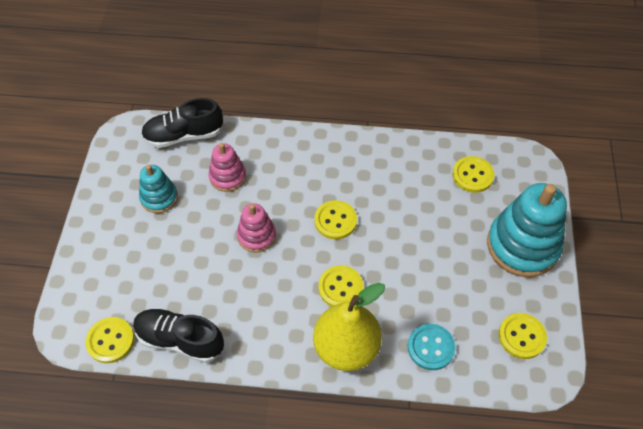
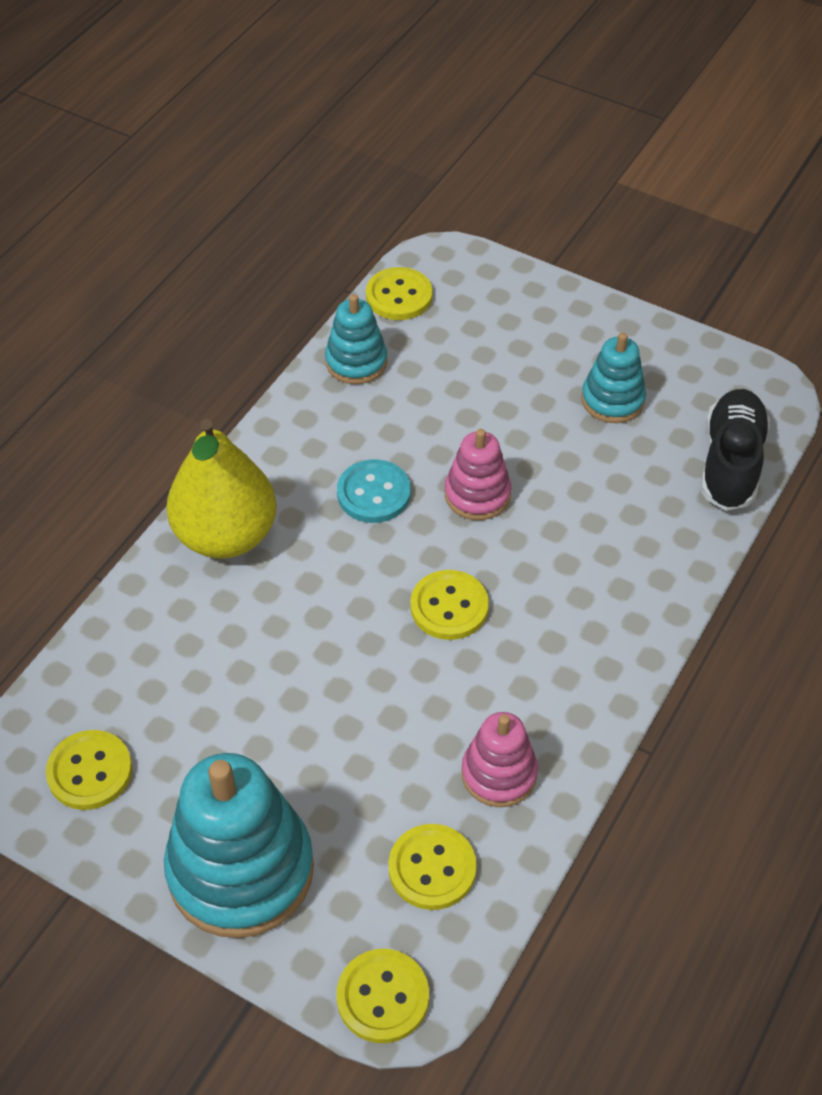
camera: 115 degrees right, 5 degrees down
(180, 340) = (356, 362): black shoe -> turquoise stacking toy
(227, 177) = (613, 494): pink stacking toy -> pink stacking toy (499, 774)
(340, 287) = (324, 566): yellow button -> yellow button (383, 997)
(431, 347) = (157, 638): turquoise button -> turquoise button (374, 493)

